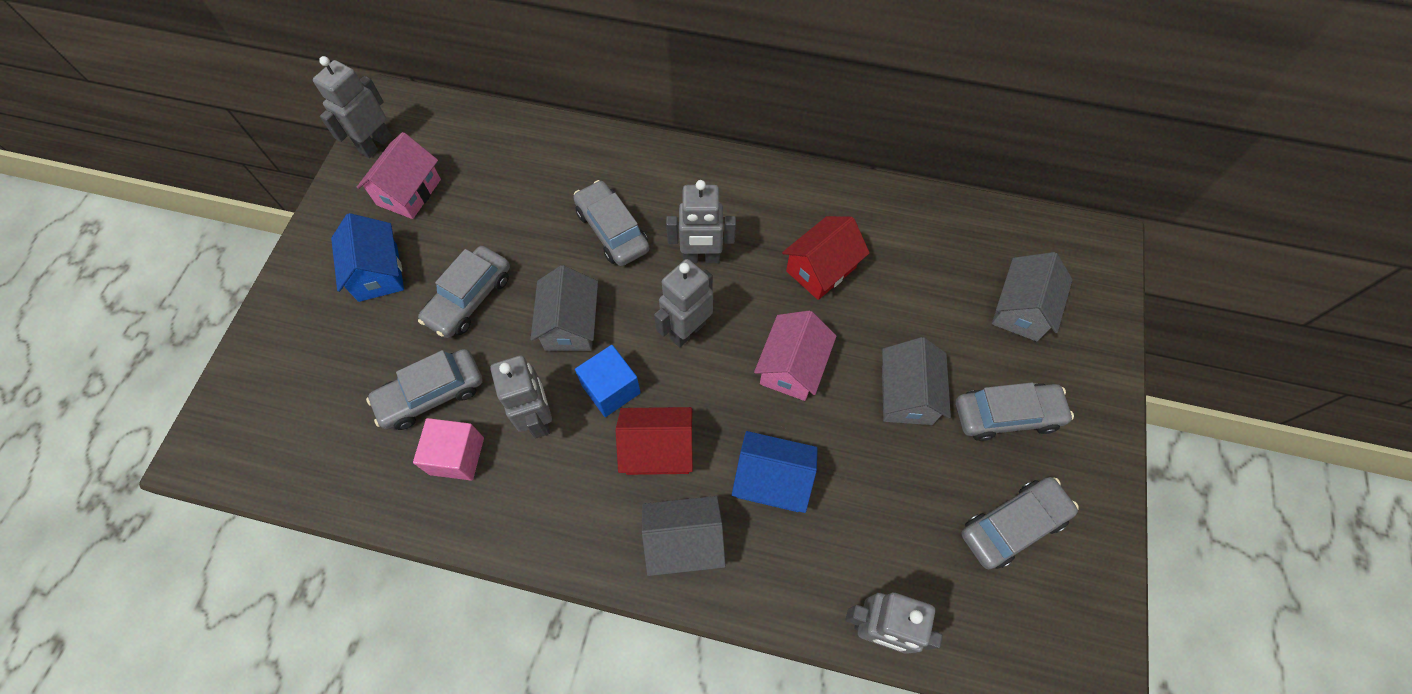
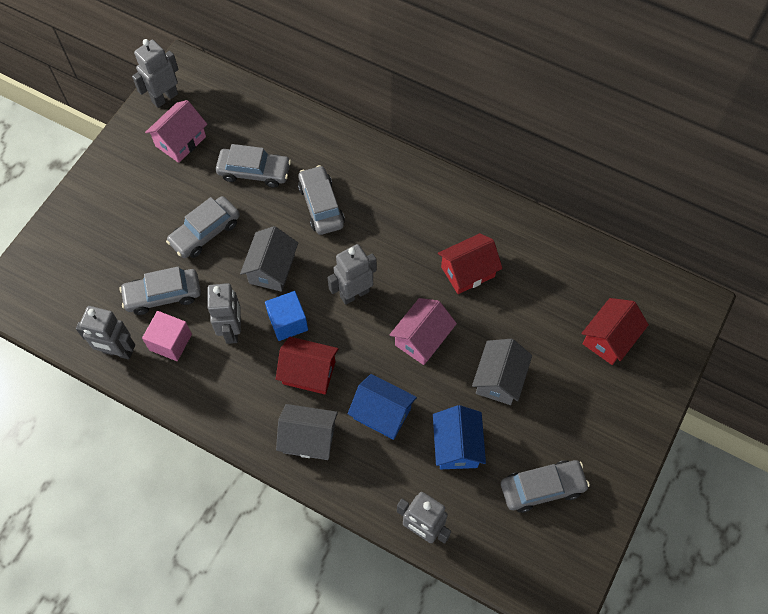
camera: 15 degrees right, 0 degrees up
(378, 273) = (145, 198): blue house -> blue house (457, 446)
(701, 258) = (381, 242): grey robot -> grey robot (118, 351)
(1006, 415) = (568, 412): grey car -> grey car (254, 172)
(1021, 310) = (609, 338): grey house -> red house

